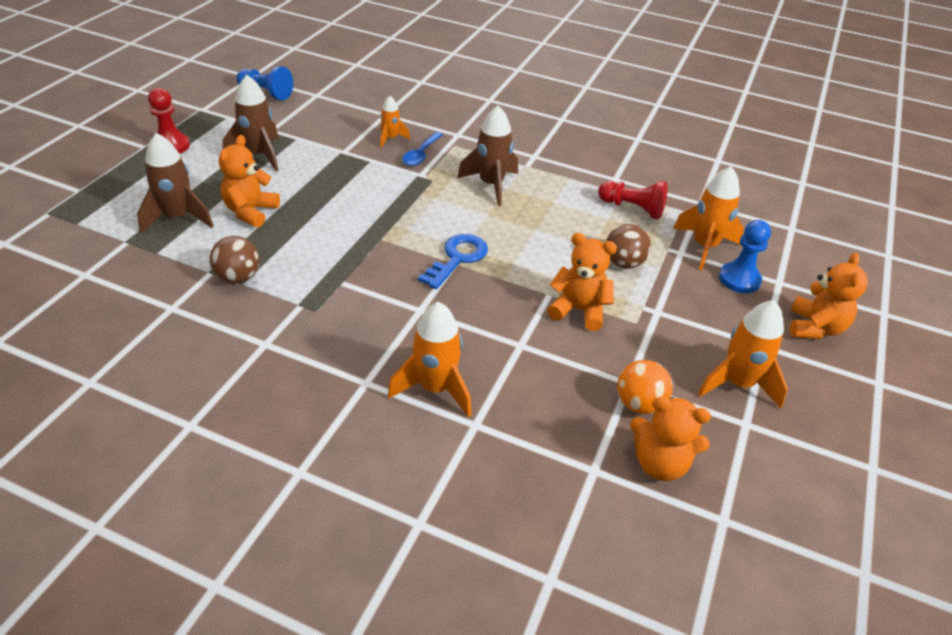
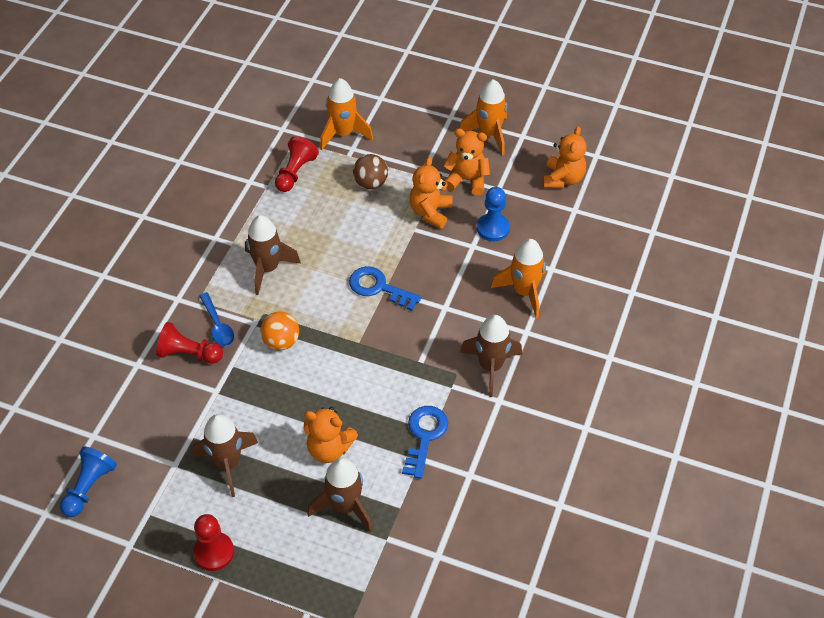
camera: 90 degrees left, 10 degrees up
(238, 277) = (424, 436): brown ball -> blue key
(318, 341) = (491, 366): none -> brown rocket
(390, 139) = (189, 354): orange rocket -> red pawn
(421, 154) = (218, 325): blue spoon -> blue spoon turned 45 degrees clockwise
(639, 404) = (516, 185): orange ball -> orange ball (281, 342)
(739, 279) = (381, 119): blue pawn -> blue pawn (493, 228)
(815, 328) = (428, 88): orange teddy bear -> orange teddy bear (467, 180)

